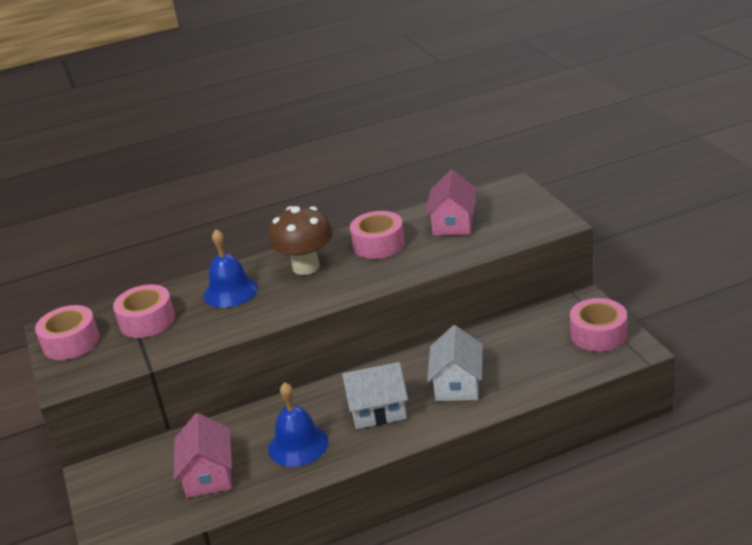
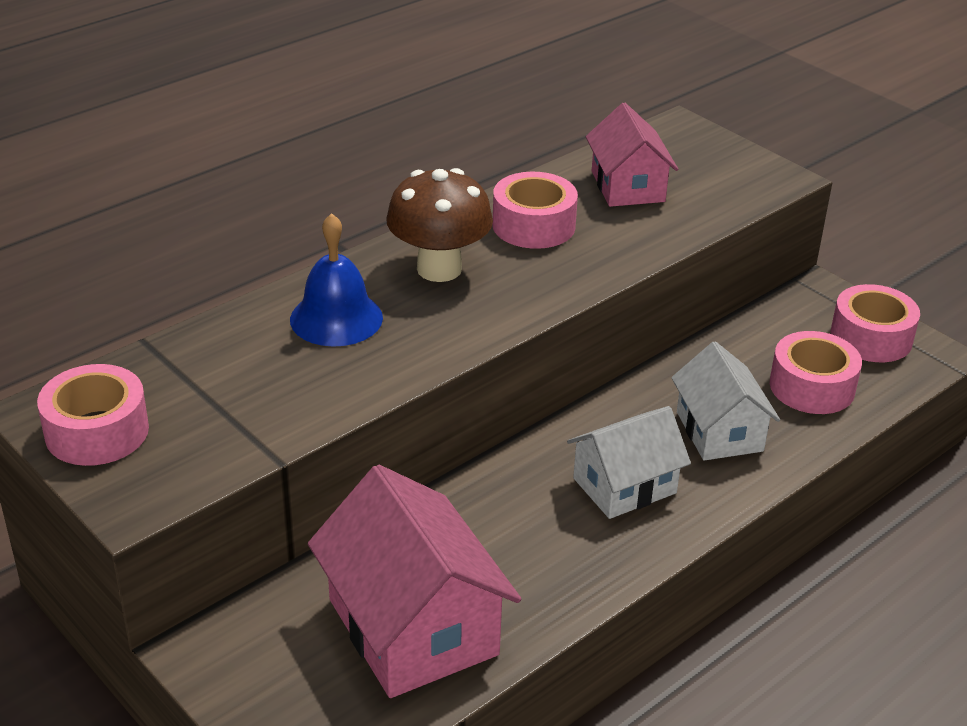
camera: 25 degrees left, 5 degrees up
(147, 321) = (219, 380): pink tape -> pink tape (812, 387)
(208, 475) = (413, 627): pink house -> pink house, size x1.60
(298, 445) = (532, 556): blue bell -> none

